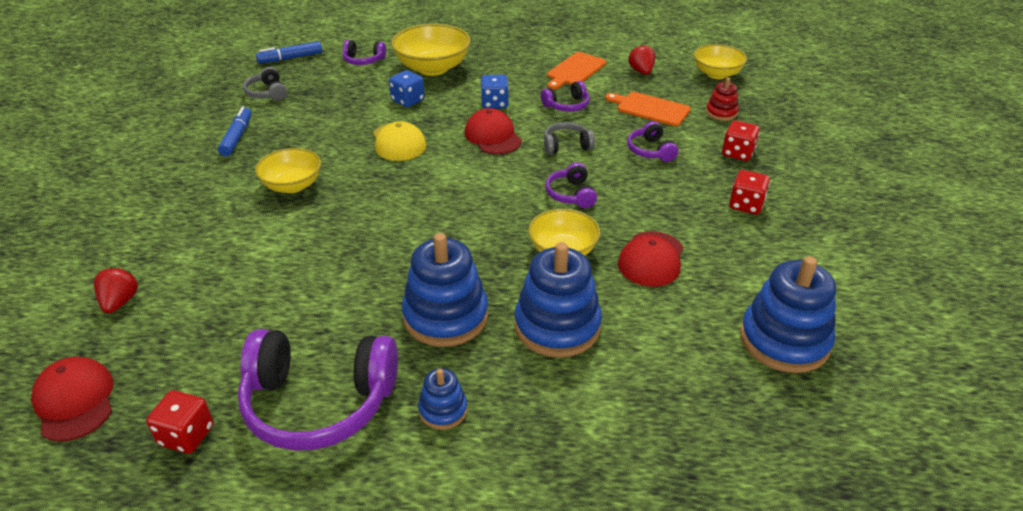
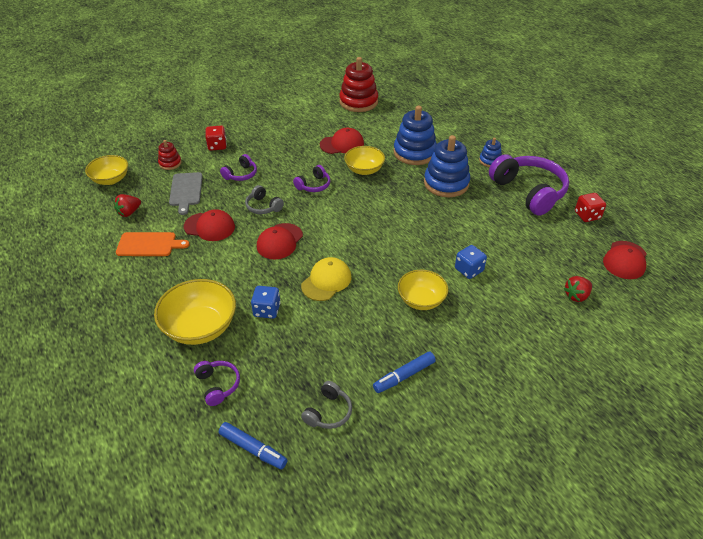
camera: 125 degrees left, 5 degrees up
(494, 103) = (234, 261): blue dice -> blue dice (469, 270)
(567, 105) = (209, 227): purple headphones -> red cap
(650, 108) = (186, 191): orange cutting board -> grey cutting board
(746, 205) = (269, 131): red dice -> none
(784, 340) = (358, 102): blue stacking toy -> red stacking toy

